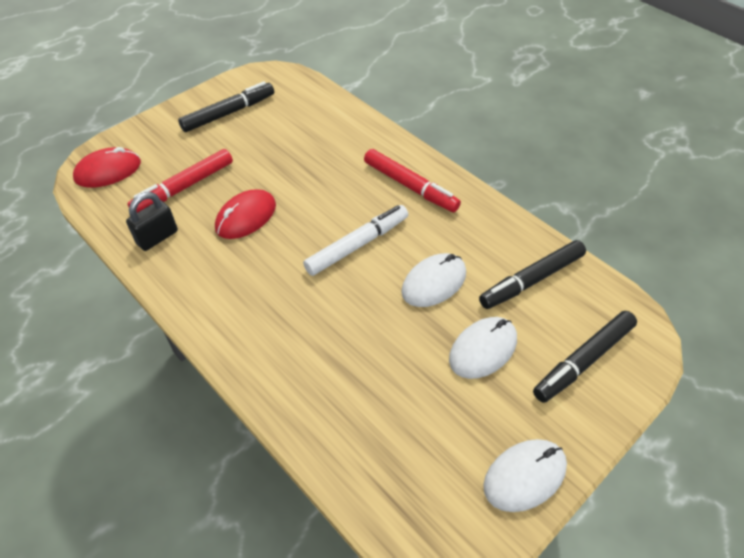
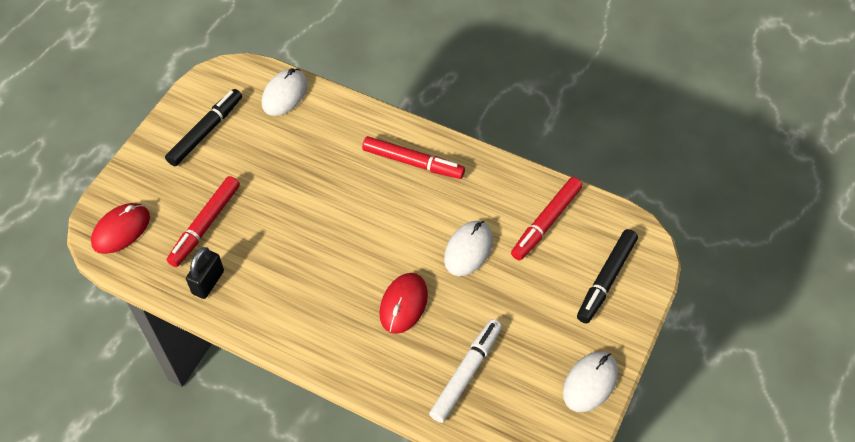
camera: 20 degrees left, 5 degrees up
(246, 217) = (279, 238): red mouse -> red mouse (403, 304)
(357, 245) = (390, 235): white marker -> white marker (466, 373)
(483, 349) = (527, 295): white mouse -> white mouse (284, 94)
(531, 280) = (546, 222): black marker -> red marker

